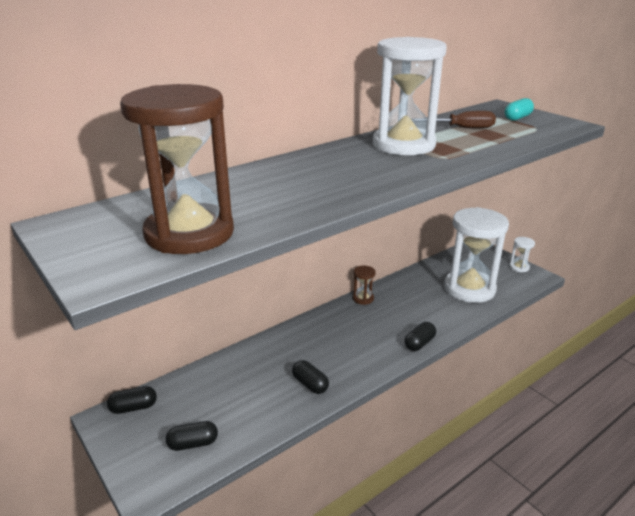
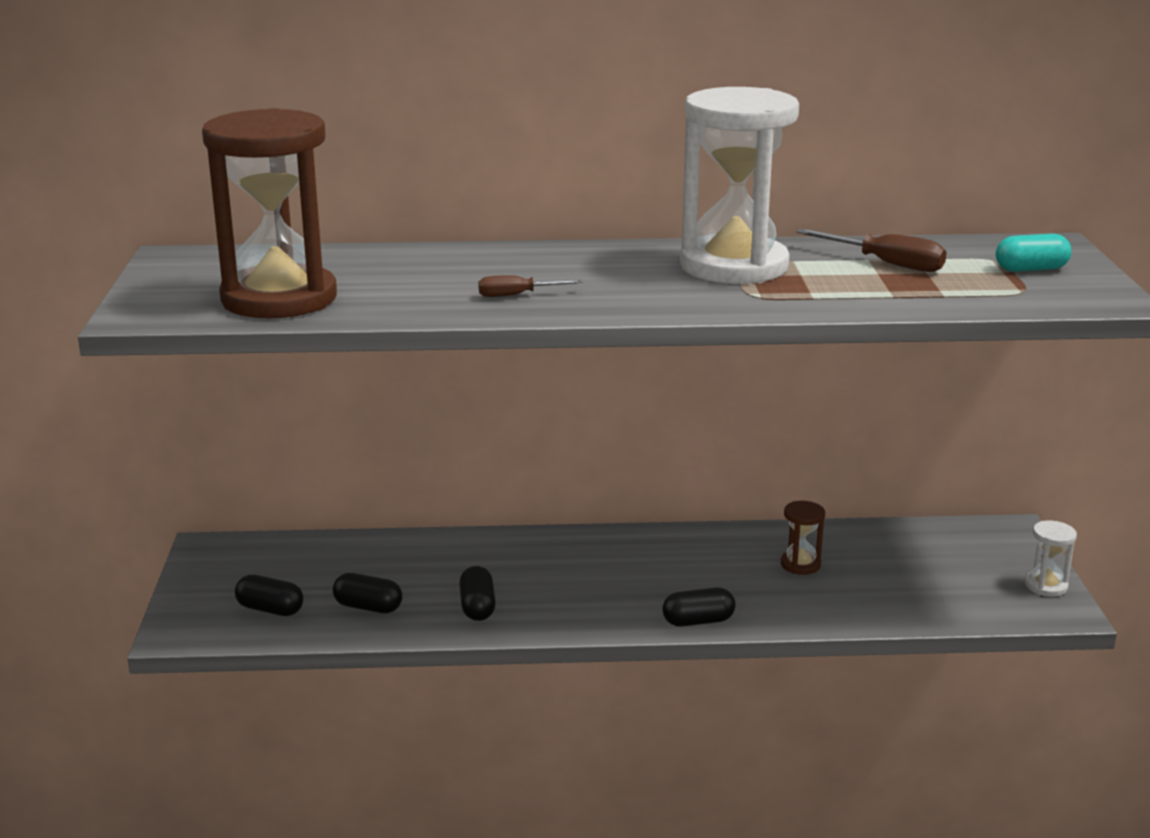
camera: 35 degrees right, 5 degrees down
(133, 407) = (248, 549): black capsule -> black capsule (368, 607)
(332, 189) = (517, 295): none -> brown screwdriver
(363, 298) = (692, 536): brown hourglass -> brown hourglass (800, 564)
(469, 289) = (895, 584): white hourglass -> none

